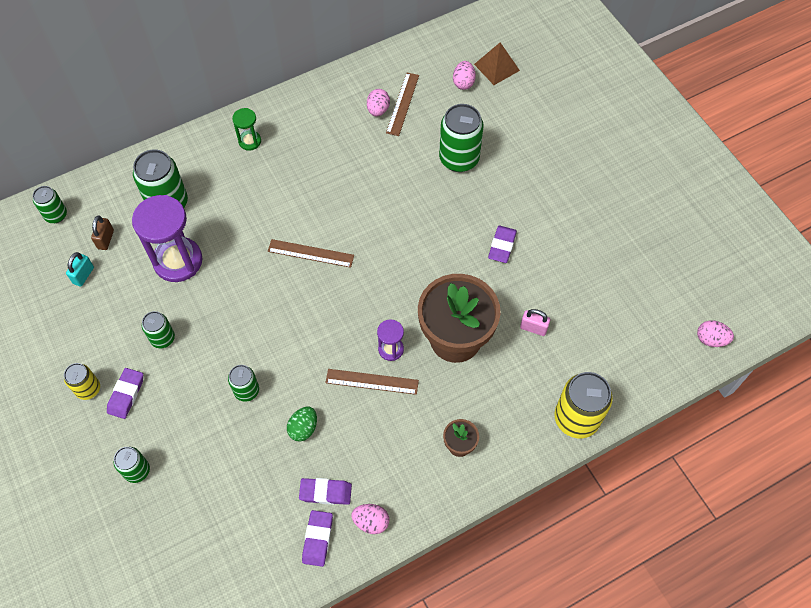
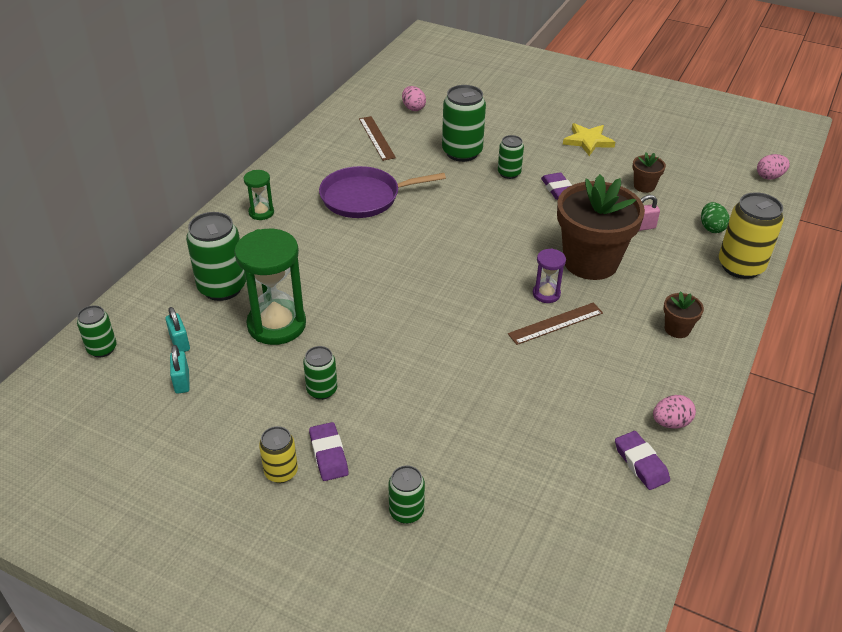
camera: 35 degrees left, 20 degrees down
(106, 239) = (180, 343): brown padlock -> turquoise padlock
(178, 261) = (276, 325): purple hourglass -> green hourglass
(246, 391) = (450, 387): green can -> green can (509, 173)
(303, 428) = (534, 387): green egg -> green egg (711, 228)
(311, 253) = (402, 262): brown ruler -> none
(325, 492) = (607, 424): purple eraser -> none
(338, 167) = (364, 197): none -> purple pan
(378, 110) = (359, 149): pink egg -> none
(497, 67) = (430, 90): brown pyramid -> none
(581, 285) = (644, 186): none -> brown flower pot
(582, 204) = (588, 141): none -> yellow star

